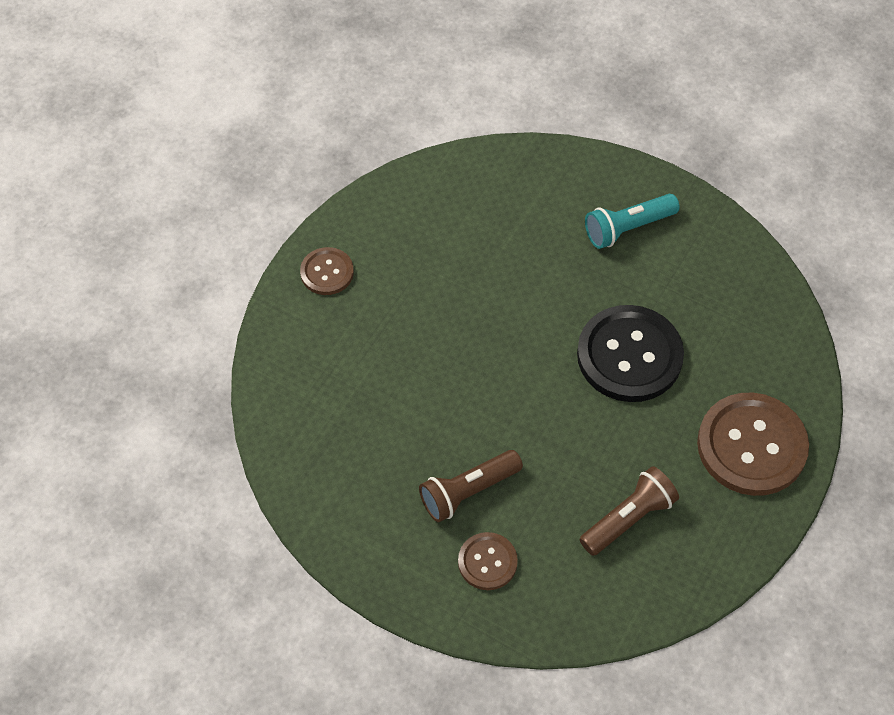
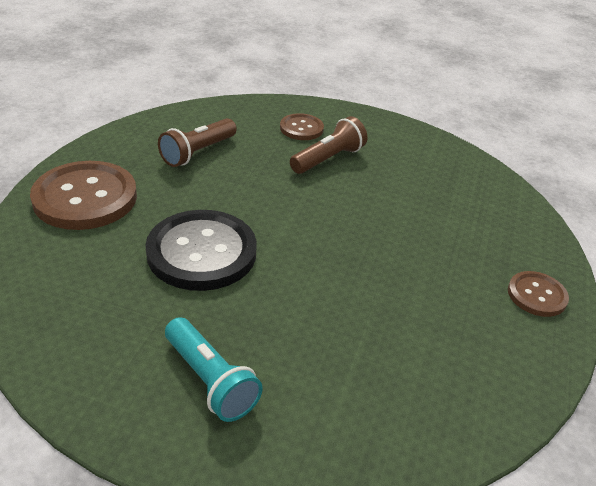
camera: 165 degrees right, 20 degrees down
(627, 228) = (210, 381): turquoise flashlight -> turquoise flashlight turned 90 degrees clockwise

